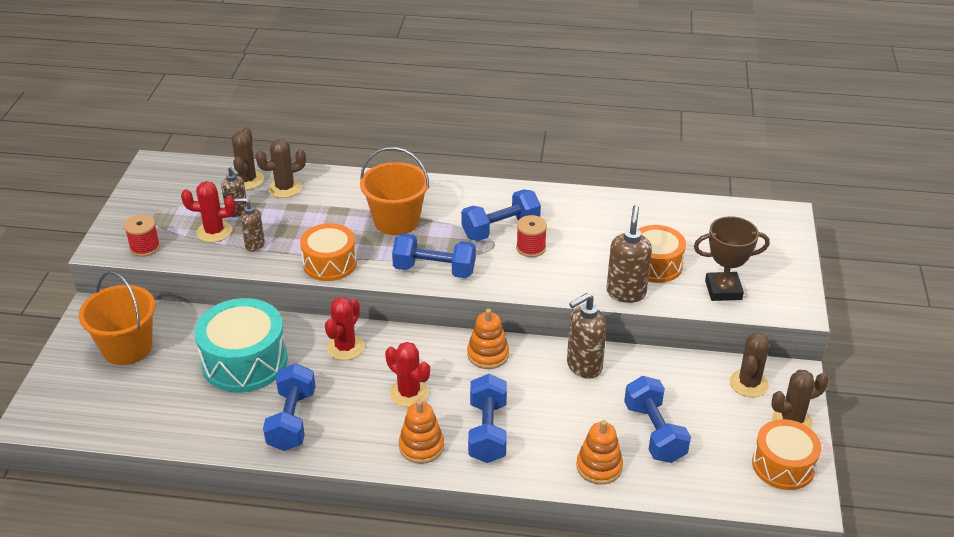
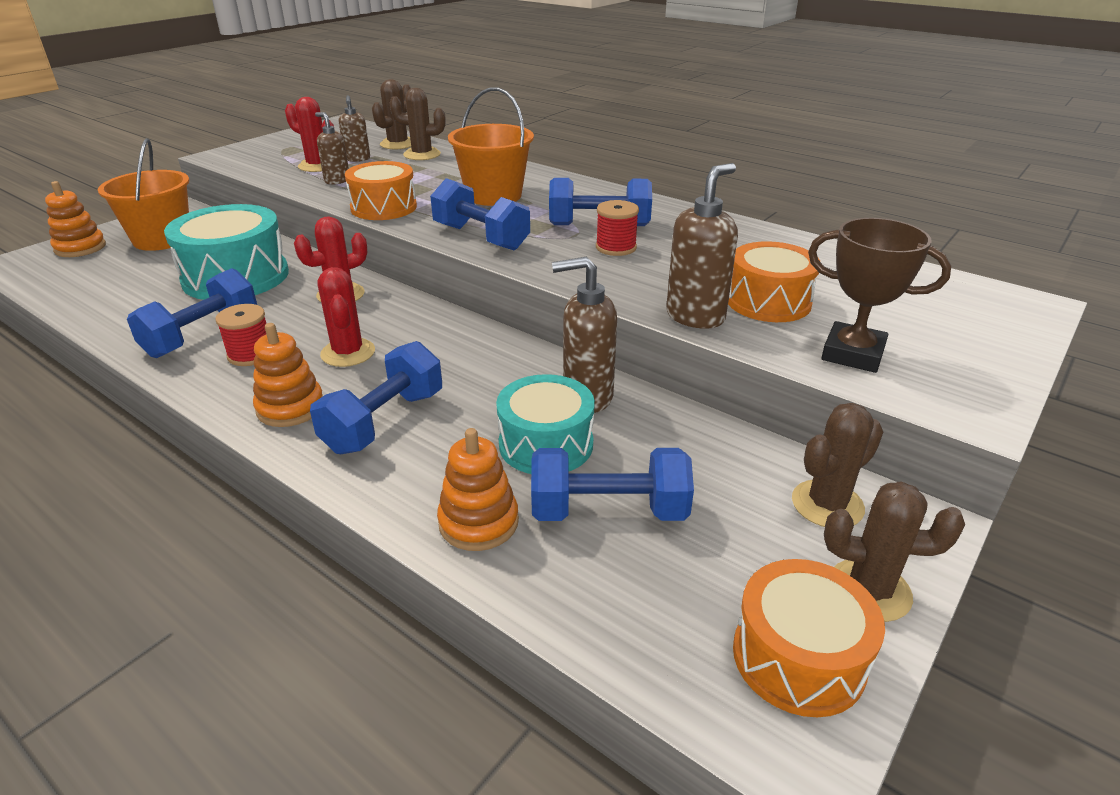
camera: 30 degrees right, 5 degrees down
(145, 247) = (247, 162): red spool -> red spool (251, 354)
(488, 354) = (481, 347): orange stacking toy -> orange stacking toy (80, 248)
(590, 407) = (546, 444): none -> turquoise drum
(654, 432) = (608, 511): blue dumbbell -> blue dumbbell turned 75 degrees clockwise

